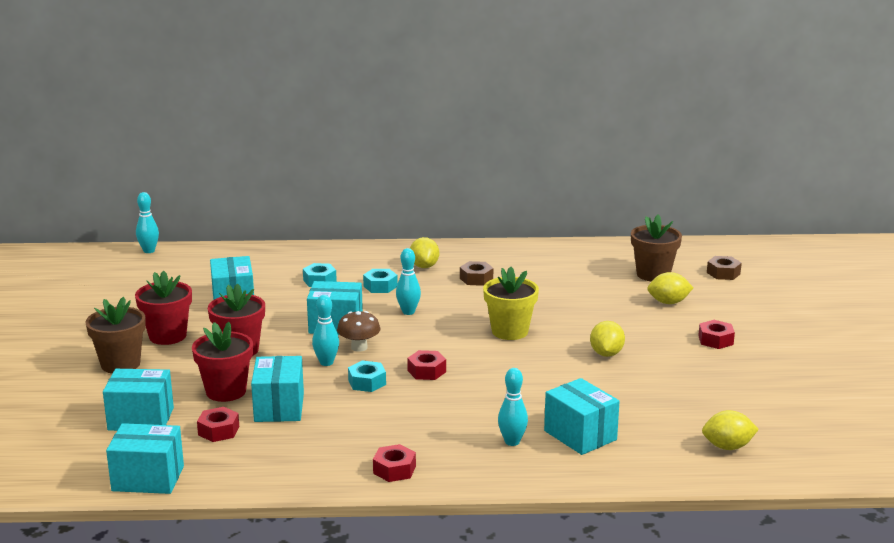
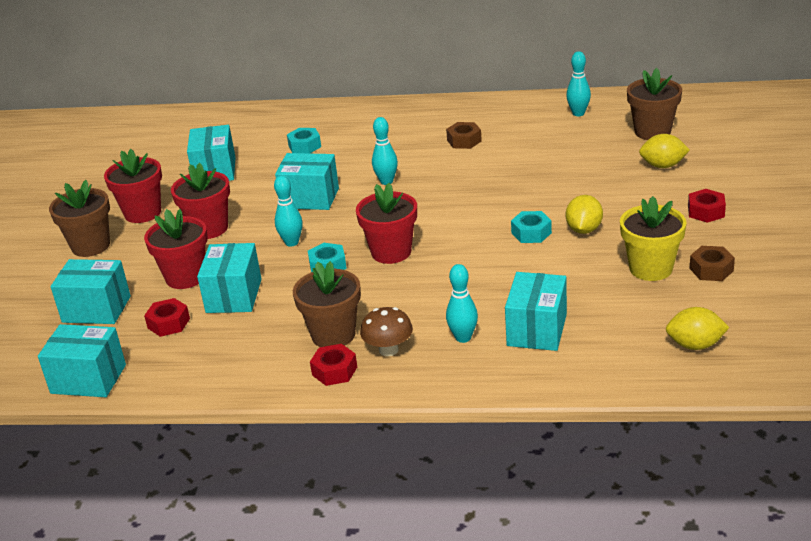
camera: 10 degrees right, 10 degrees up
(149, 251) = (145, 115): turquoise bowling pin -> turquoise bowling pin (578, 113)
(359, 347) = (328, 224): brown mushroom -> brown mushroom (388, 350)
(380, 286) = (364, 151): turquoise nut -> turquoise nut (531, 233)
(386, 440) = (333, 335): none -> brown flower pot
(424, 266) = (413, 127): yellow lemon -> none
(426, 371) = (391, 252): red nut -> red flower pot
(510, 331) = (486, 203): yellow flower pot -> yellow flower pot (651, 268)
(580, 435) = (537, 330): turquoise box -> turquoise box turned 45 degrees clockwise
(723, 273) = (729, 129): brown nut -> brown nut (711, 270)

